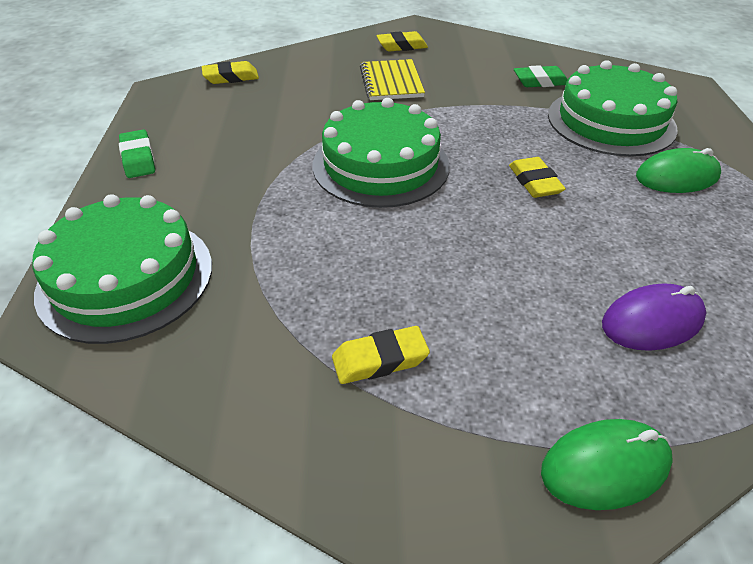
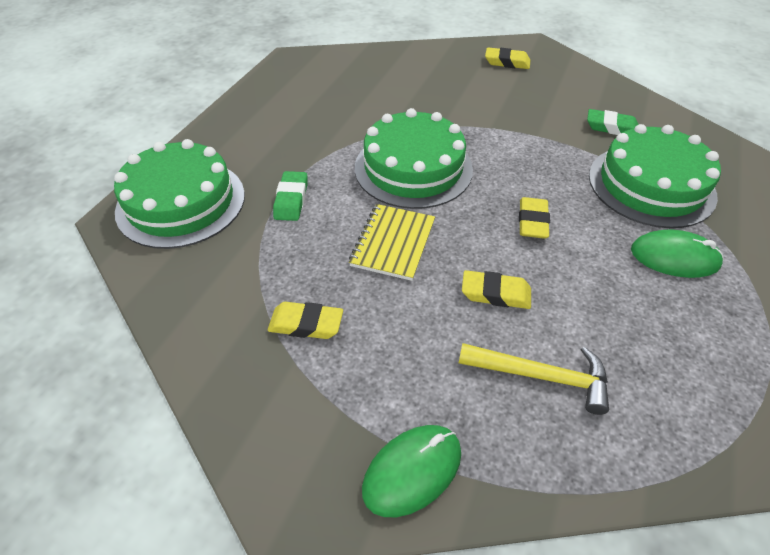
camera: 25 degrees right, 5 degrees up
(138, 158) = (242, 112): green eraser -> green eraser (291, 200)
(231, 77) = (348, 60): yellow eraser -> yellow eraser (495, 293)
(391, 82) = (474, 95): yellow notebook -> yellow notebook (393, 243)
(605, 466) = (412, 470): green mouse -> green mouse turned 45 degrees counterclockwise
(652, 321) = (542, 376): purple mouse -> yellow hammer

